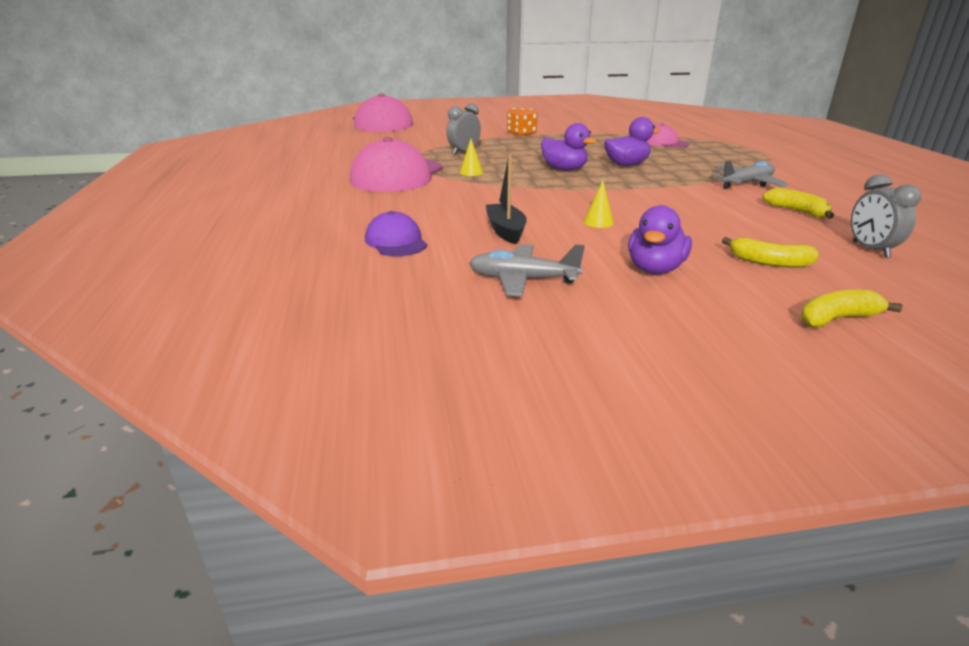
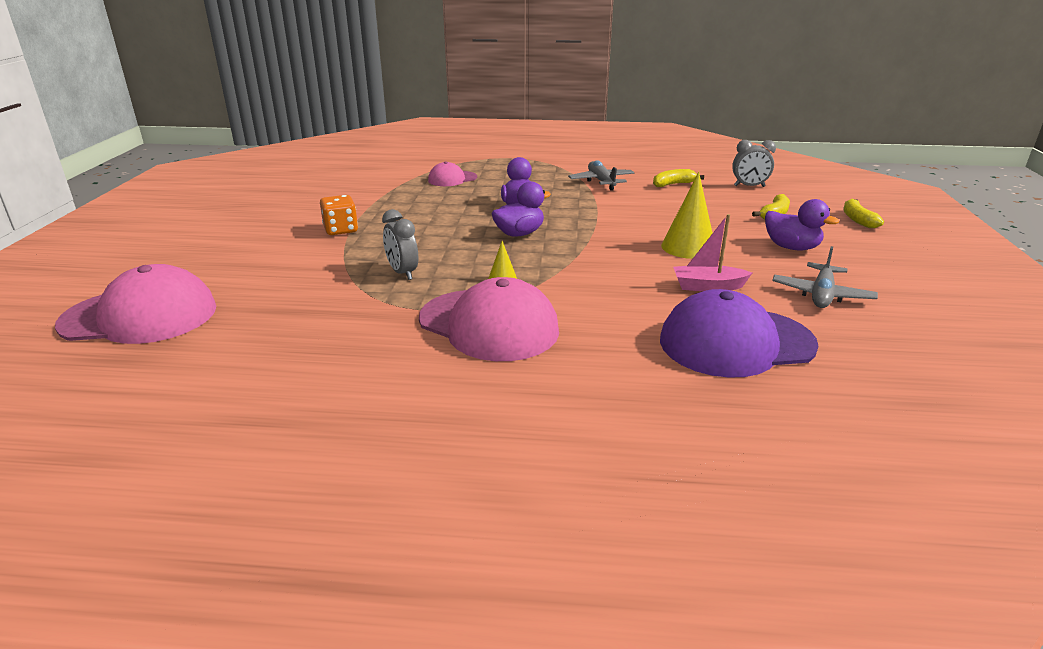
camera: 75 degrees left, 0 degrees up
(396, 241) = (736, 342): purple cap -> purple cap, size x1.88
(505, 231) = (707, 286): black boat -> pink boat
(598, 222) = (688, 247): yellow cone -> yellow cone, size x2.01

